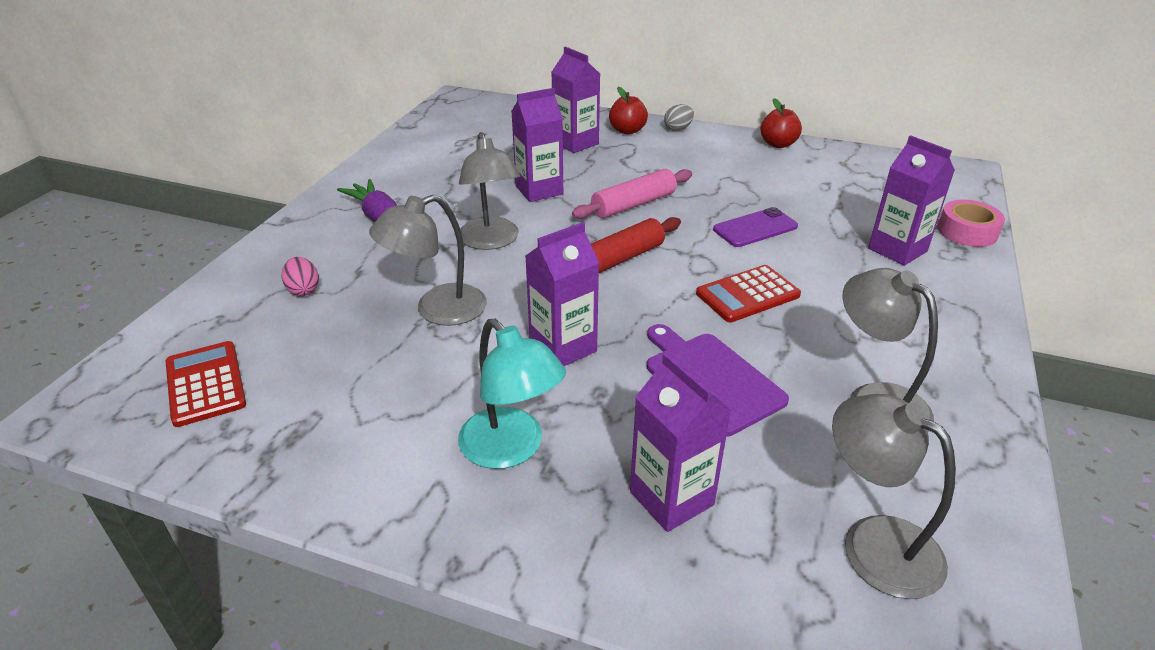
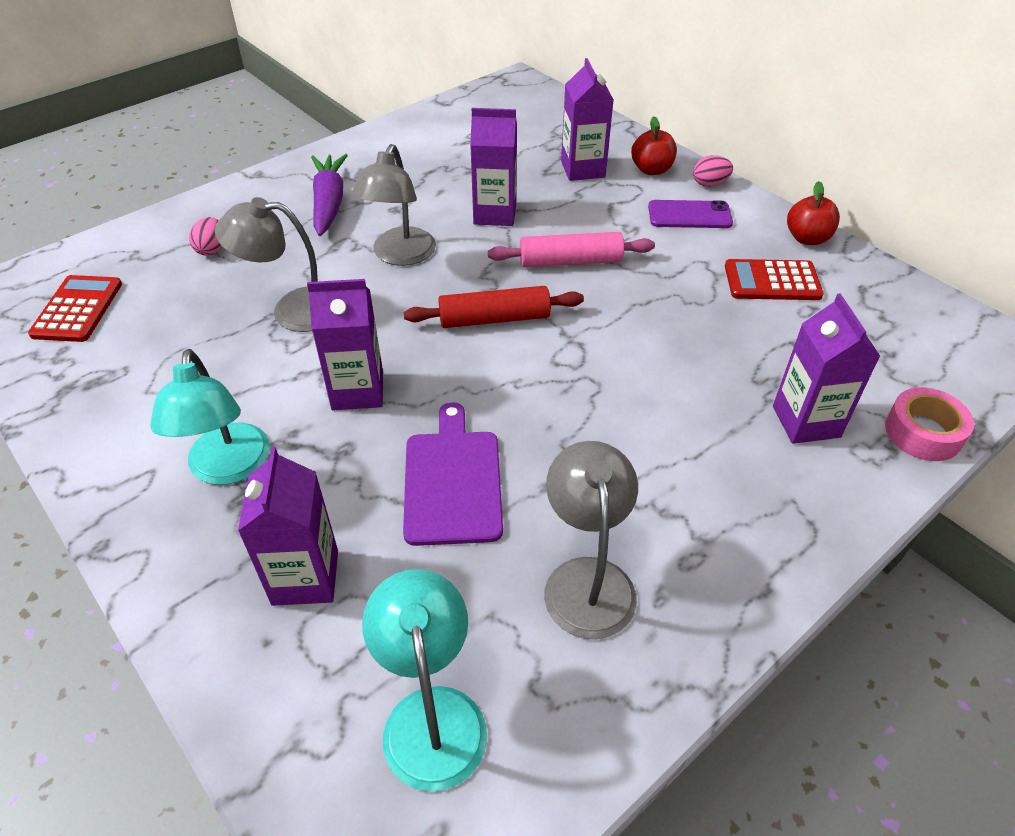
camera: 30 degrees right, 10 degrees up
(678, 129) = (709, 184): grey egg -> pink egg
(747, 294) = (581, 407): red calculator -> red calculator (772, 281)
(755, 228) = (669, 334): purple phone -> purple phone (689, 215)
(874, 542) = (431, 714): grey lamp -> turquoise lamp

